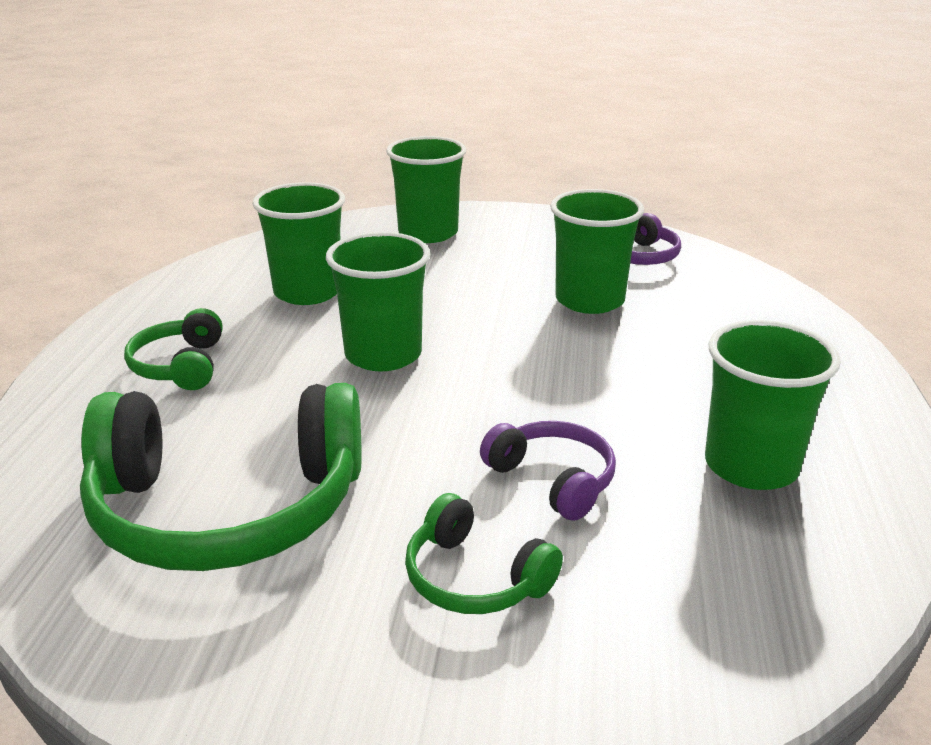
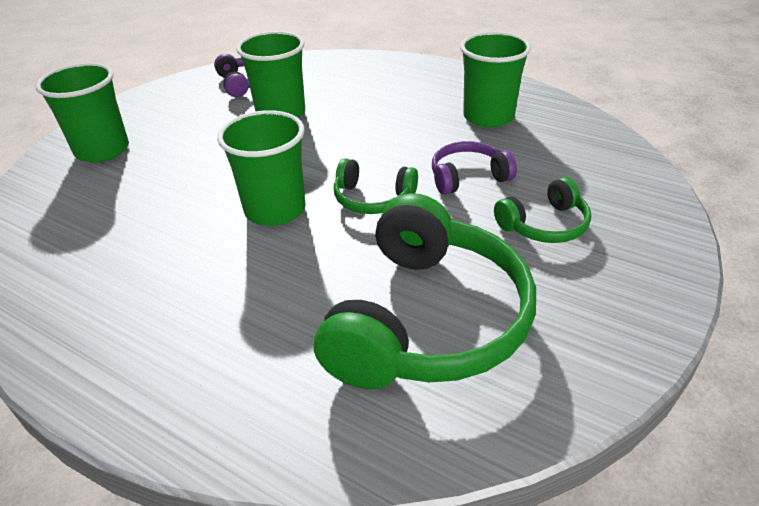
camera: 65 degrees left, 10 degrees up
(180, 366) = (193, 324): green headphones -> green headphones (373, 199)
(308, 292) = (134, 229): green cup -> none

